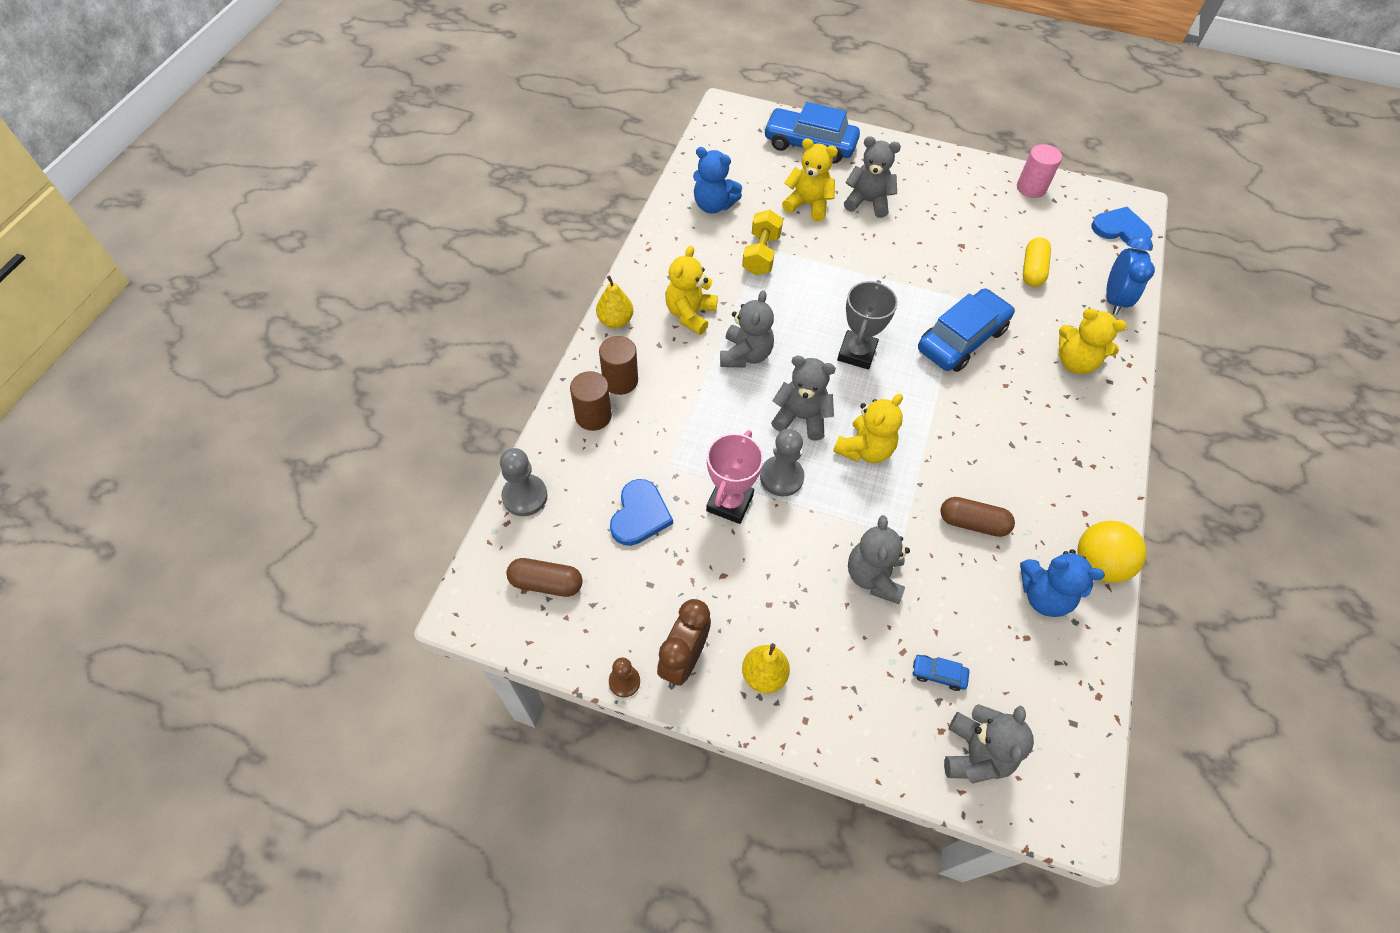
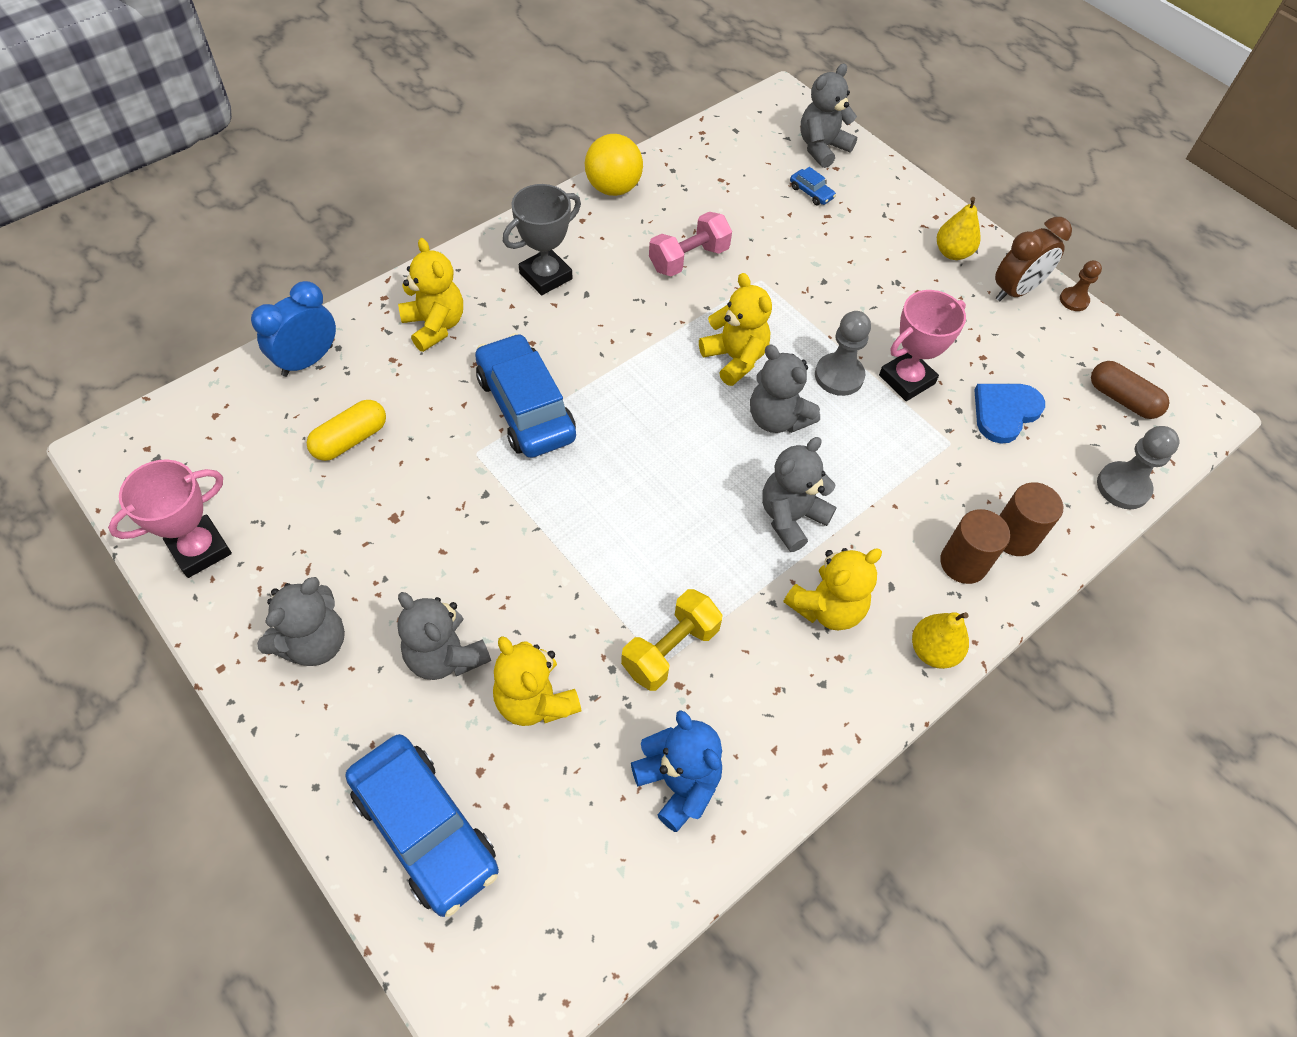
camera: 150 degrees left, 0 degrees up
(856, 353) = (658, 453): grey trophy -> grey trophy (545, 276)
(865, 449) = (735, 359): yellow teddy bear -> yellow teddy bear turned 75 degrees clockwise
(873, 576) = (811, 266): grey teddy bear -> grey teddy bear (314, 642)
(961, 339) = (526, 407): blue car -> blue car turned 75 degrees clockwise
(972, 523) = (688, 259): brown capsule -> pink dumbbell
(1031, 188) = (200, 549): pink cylinder -> pink trophy
(1044, 596) = (680, 192): blue teddy bear -> none
(1120, 229) = (176, 431): blue heart -> none

